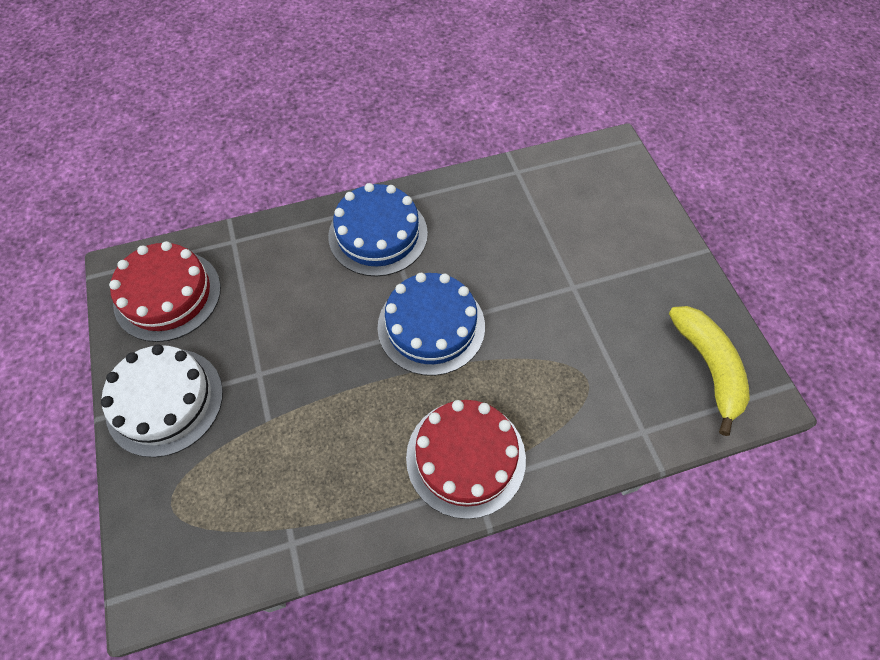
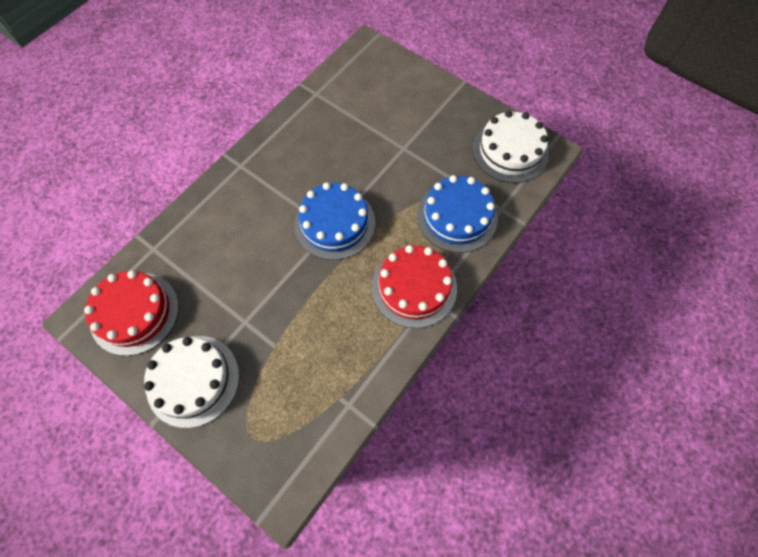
camera: 35 degrees left, 5 degrees up
(378, 234) = (254, 185): blue cake -> blue cake (457, 216)
(708, 367) = (510, 151): yellow banana -> white cake

